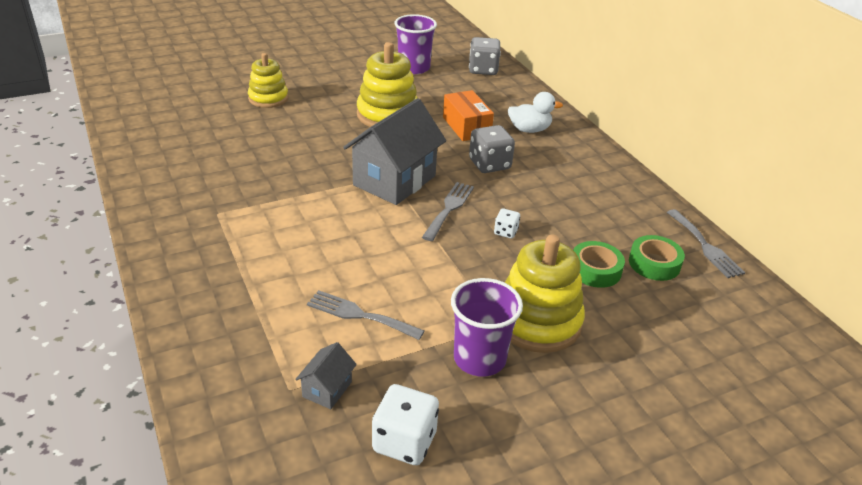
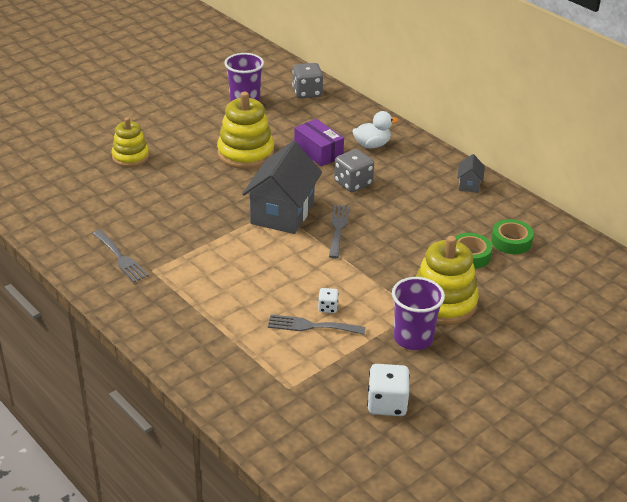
camera: 15 degrees left, 0 degrees up
(327, 389) = (315, 382): grey house -> grey house (469, 184)
(466, 126) = (318, 152): orange box -> purple box
(505, 232) = (391, 239): white dice -> white dice (327, 307)
(705, 246) = (544, 220): grey fork -> grey fork (121, 258)

